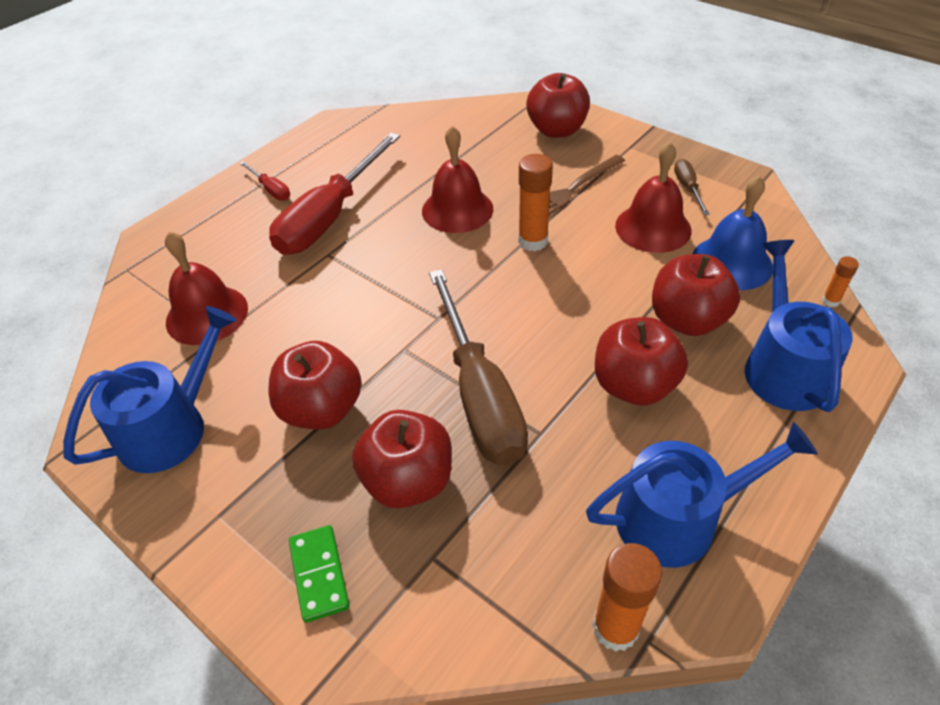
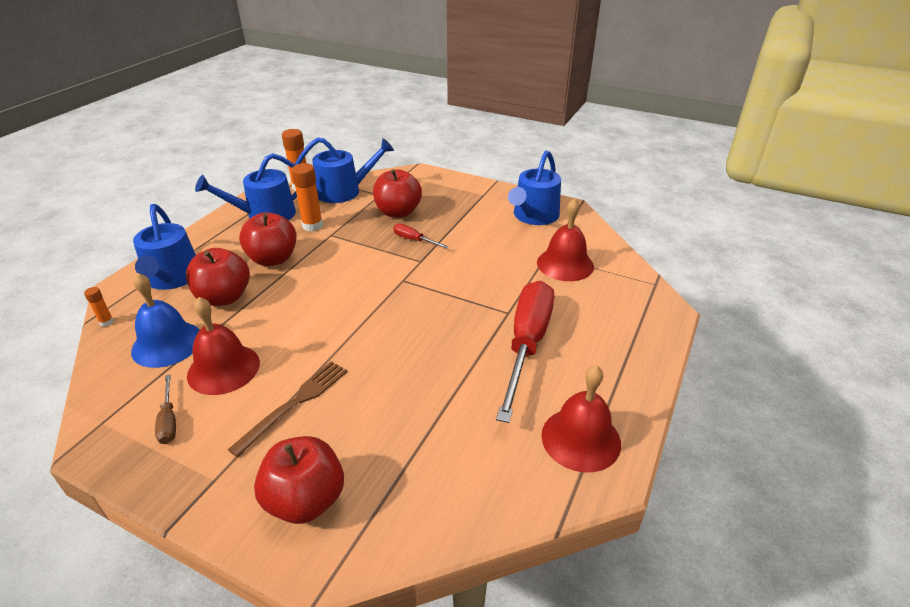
camera: 165 degrees right, 10 degrees down
(271, 190) = (605, 366): red screwdriver -> red screwdriver (414, 240)
(319, 574) = (427, 186): green domino -> none
(322, 409) = (456, 230): red apple -> none
(457, 209) = (410, 366): red bell -> red bell (581, 439)
(479, 394) = (367, 245): brown screwdriver -> none
(512, 587) = (343, 191): none -> blue watering can
(533, 241) = (336, 343): orange glue stick -> orange glue stick (312, 226)

